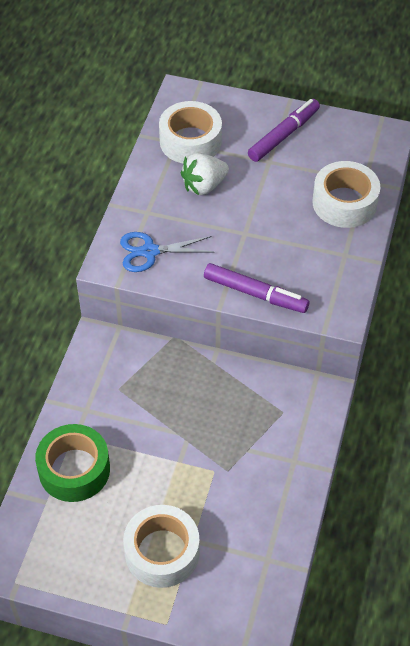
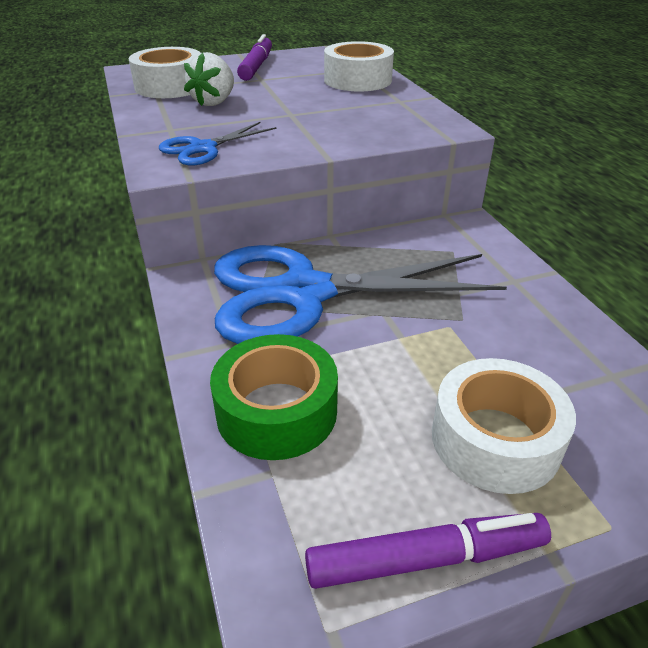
camera: 35 degrees left, 15 degrees down
(155, 394) = (305, 293): none -> blue scissors
(255, 294) = (353, 140): purple marker -> purple marker (426, 559)

